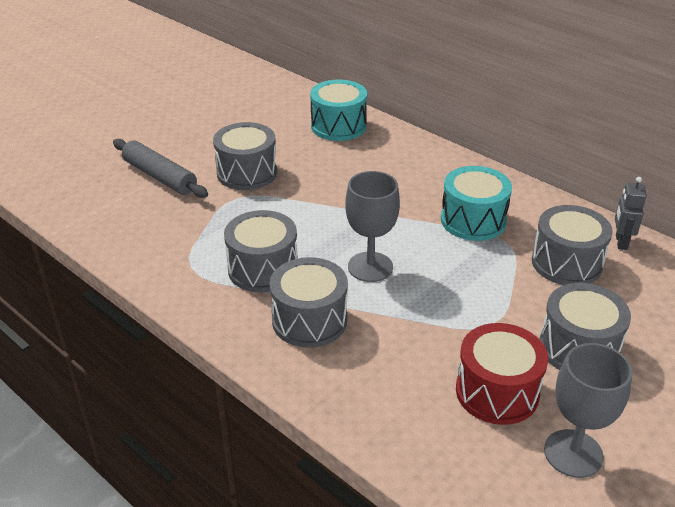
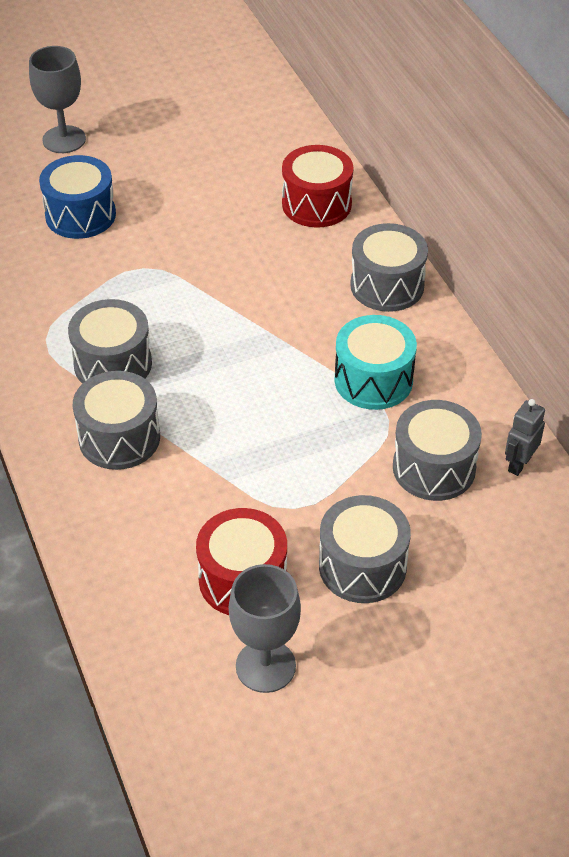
camera: 25 degrees right, 10 degrees up
(160, 177) = (80, 215): grey rolling pin -> blue drum
(247, 173) = (173, 238): grey drum -> grey drum (387, 285)
(338, 126) = (316, 204): turquoise drum -> red drum
(370, 267) = (221, 399): grey goblet -> grey goblet (64, 139)

